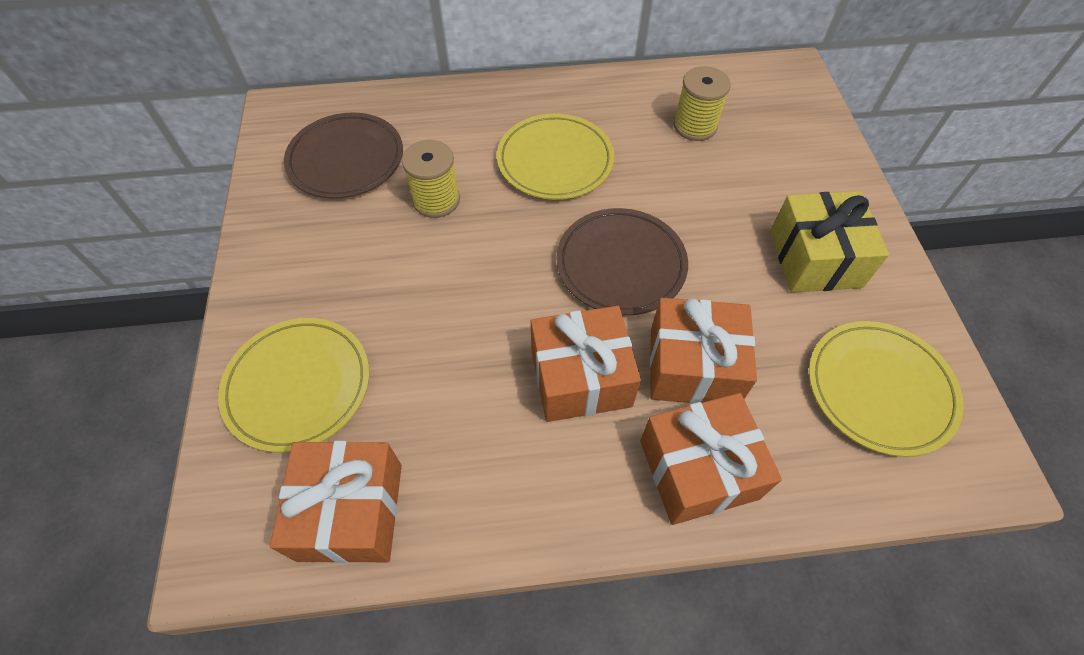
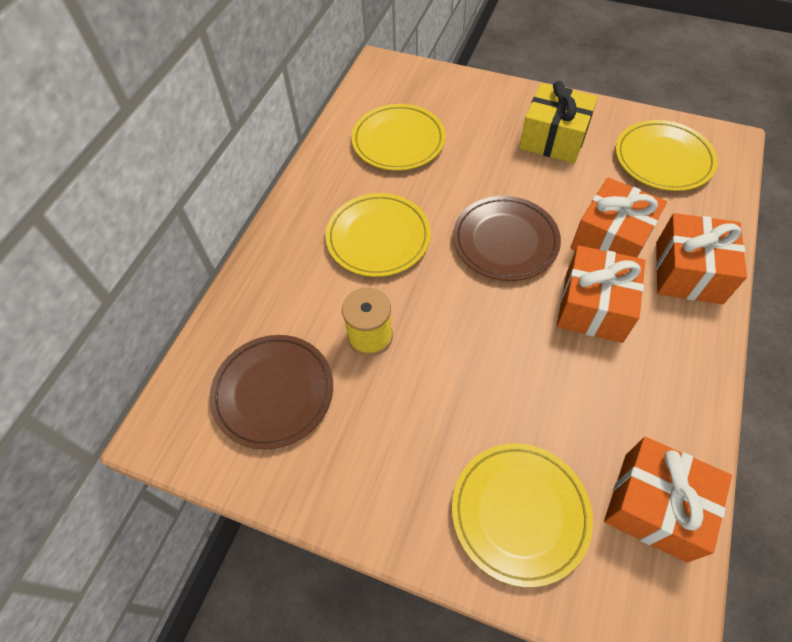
camera: 60 degrees left, 0 degrees up
(695, 126) = (398, 141): yellow spool -> yellow plate

